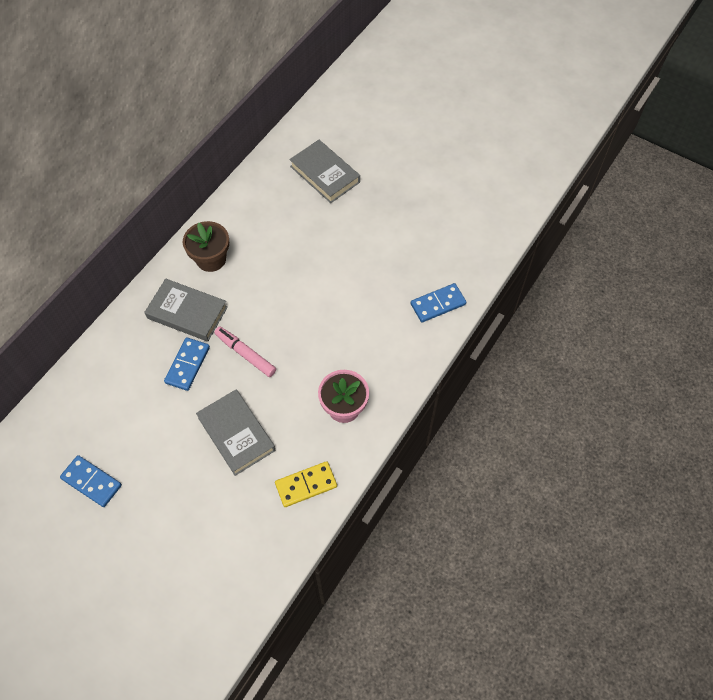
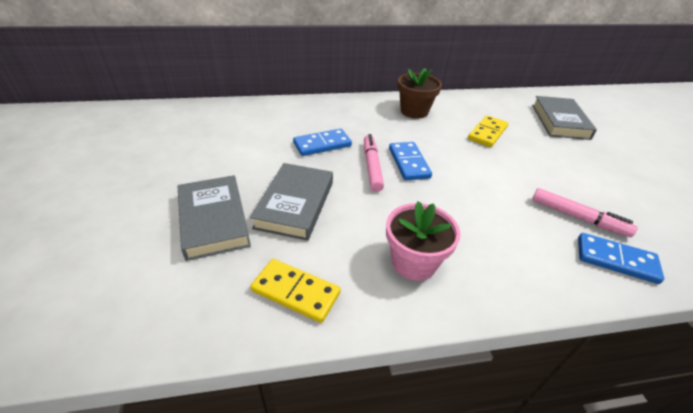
camera: 45 degrees right, 20 degrees down
(91, 482) = (169, 153): blue domino -> blue domino (409, 163)
(187, 313) = (361, 123): grey book -> grey book (213, 220)
(287, 239) = (487, 133): none -> yellow domino
(400, 284) = (578, 217): none -> pink marker

